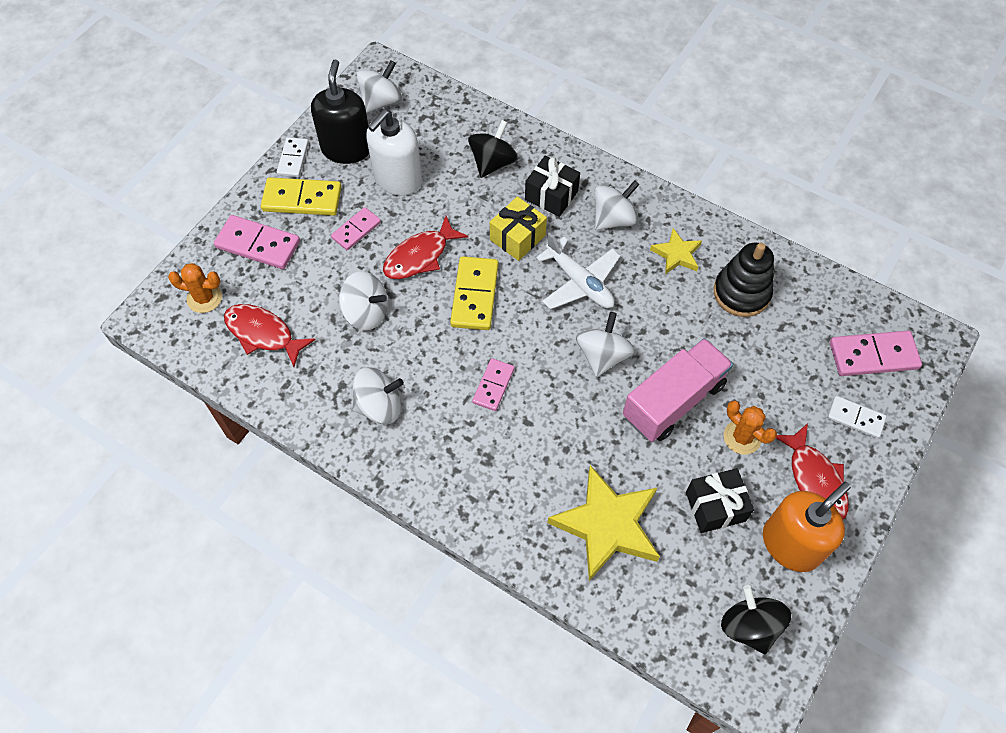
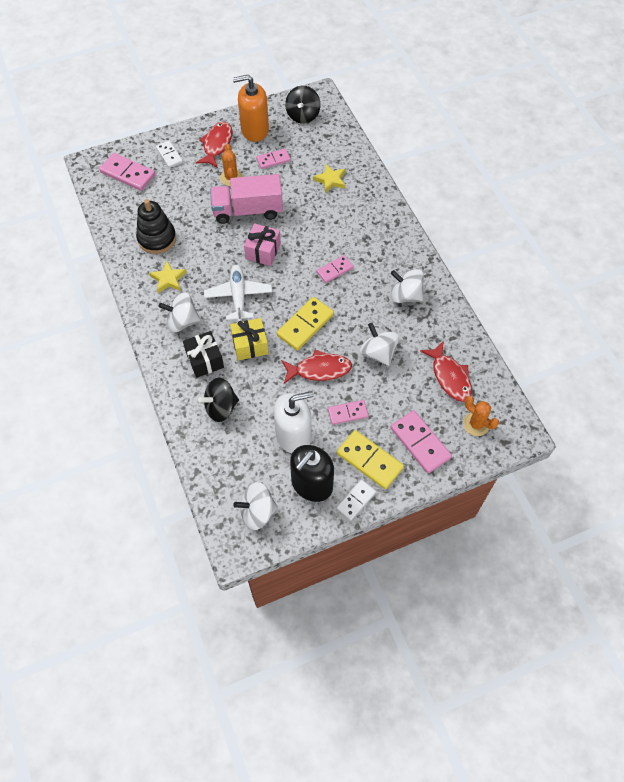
camera: 145 degrees left, 0 degrees up
(602, 355) = (263, 251): white spinning top -> pink gift
(607, 525) = (330, 180): yellow star -> yellow star, size x0.52
(715, 506) = (273, 160): black gift -> pink domino

